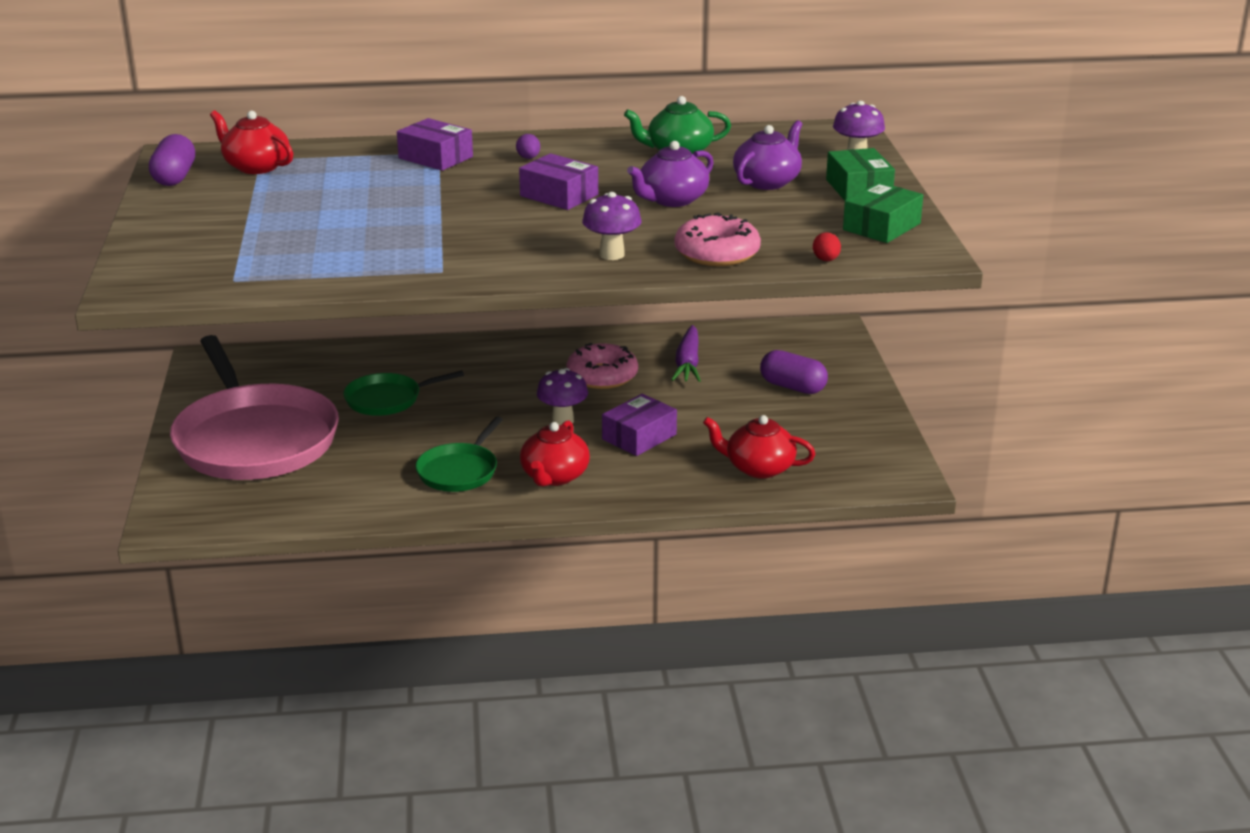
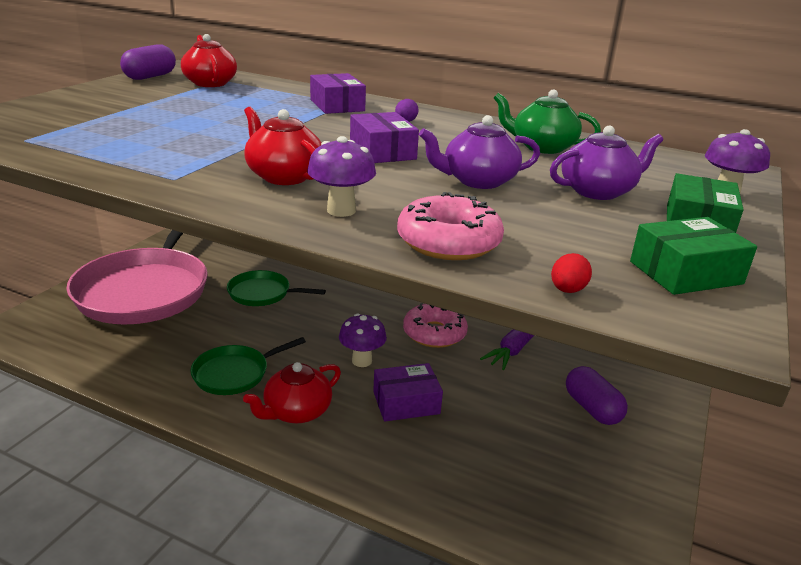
camera: 30 degrees right, 0 degrees up
(758, 468) = (482, 487): red teapot -> red teapot (284, 176)

